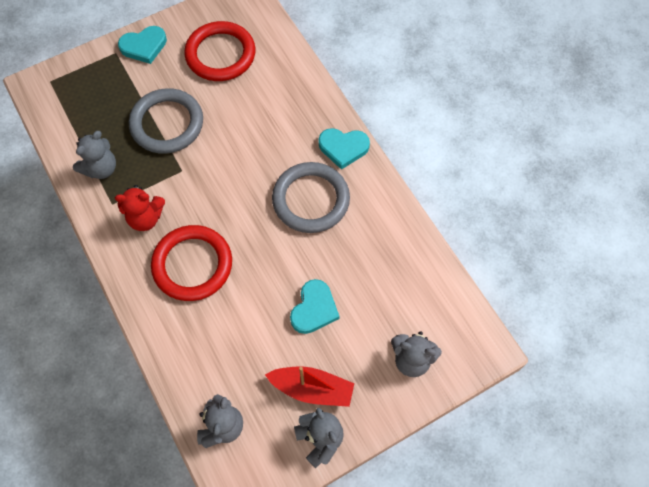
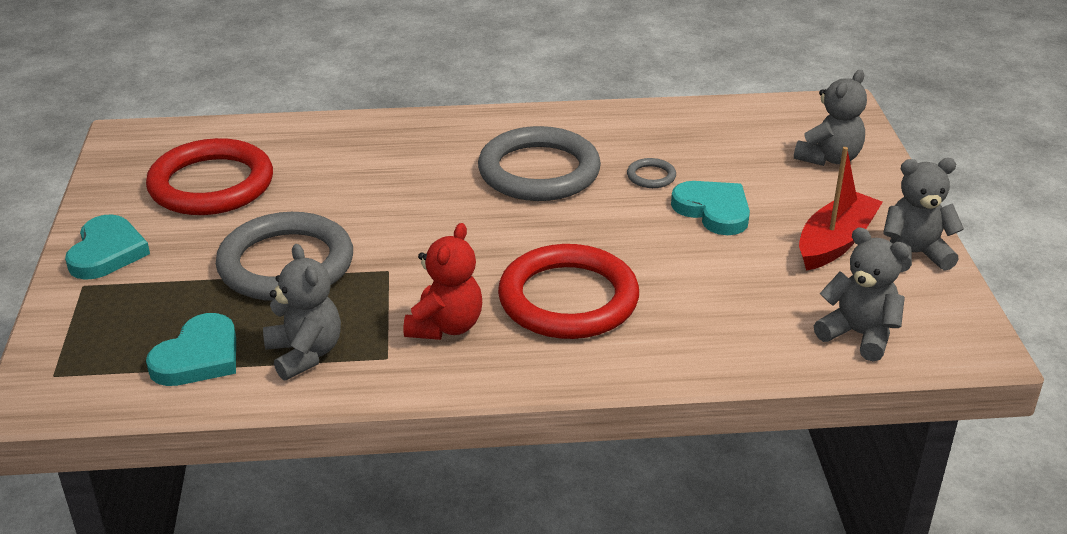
camera: 65 degrees left, 30 degrees down
(335, 261) = (651, 176): none -> grey ring
(343, 148) = (478, 127): turquoise heart -> turquoise heart (198, 357)

